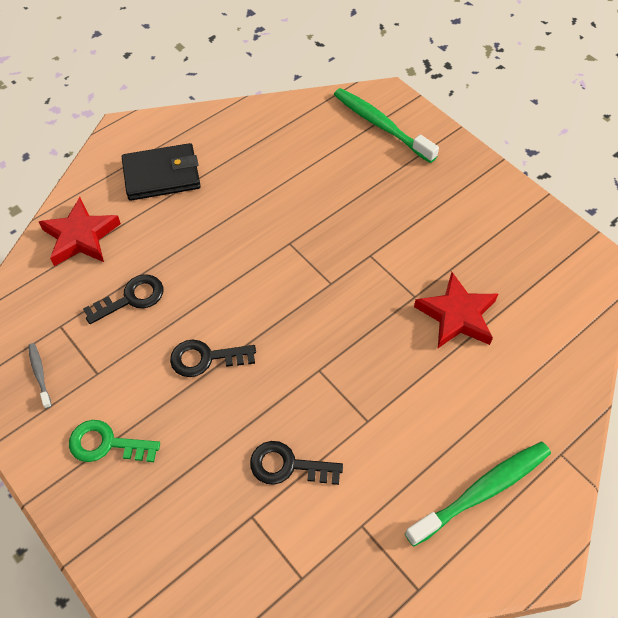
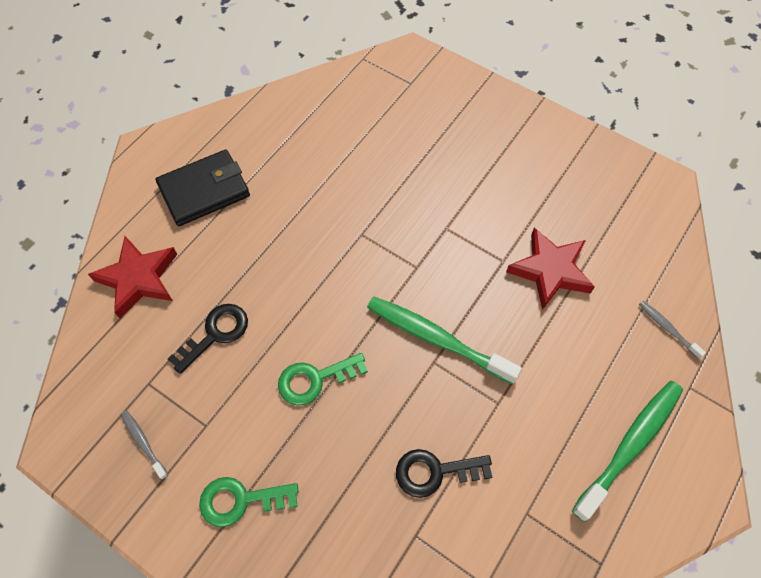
camera: 15 degrees left, 5 degrees up
(205, 358) = (315, 379): black key -> green key
(381, 125) = (414, 87): green toothbrush -> green toothbrush (437, 339)
(556, 395) = (667, 328): none -> grey toothbrush

